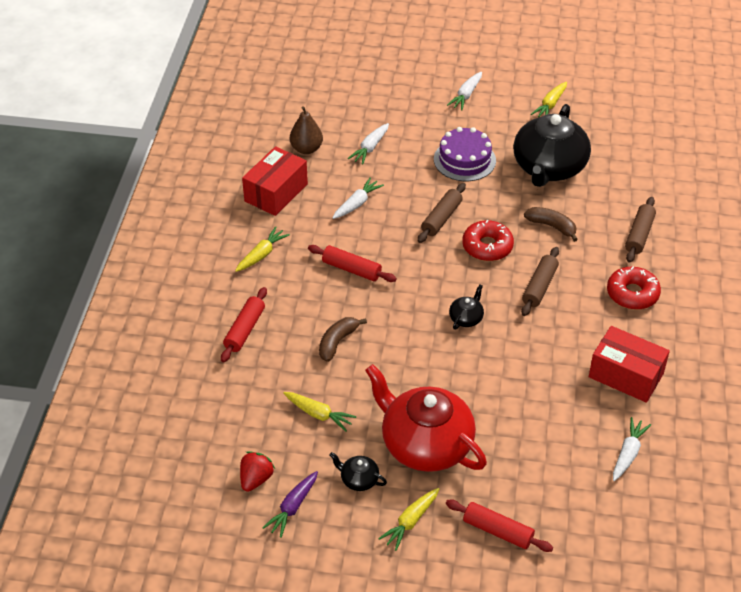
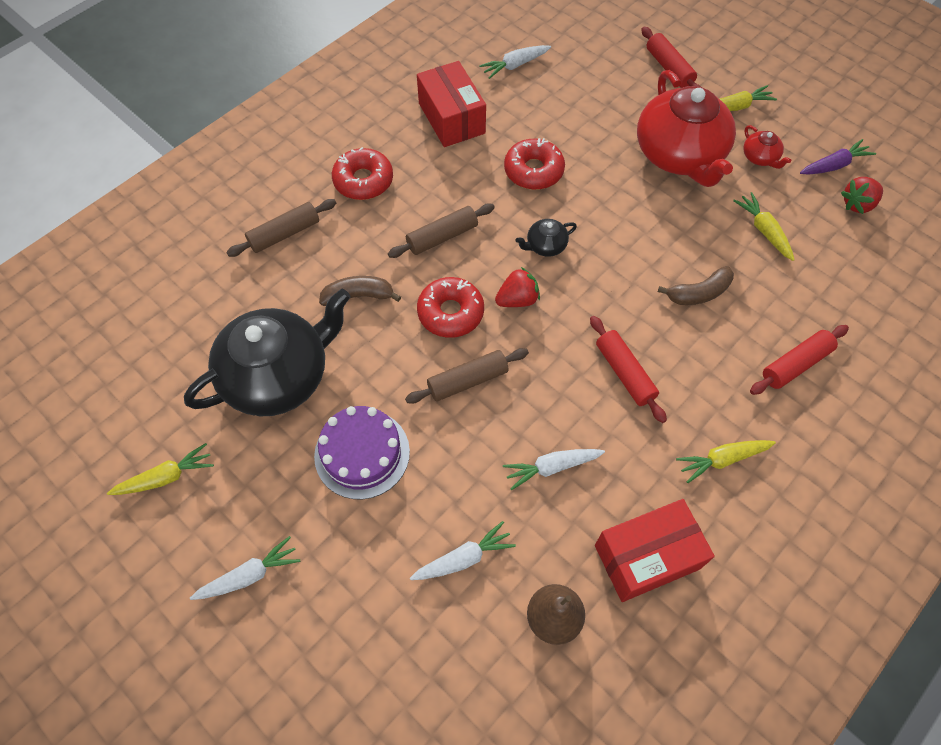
camera: 145 degrees left, 15 degrees up
(359, 479) = (760, 157): black teapot -> red teapot
(453, 275) = (517, 299): none -> red strawberry
(524, 367) = (533, 171): none -> red donut
(552, 226) = (358, 296): brown banana -> brown banana turned 105 degrees clockwise

